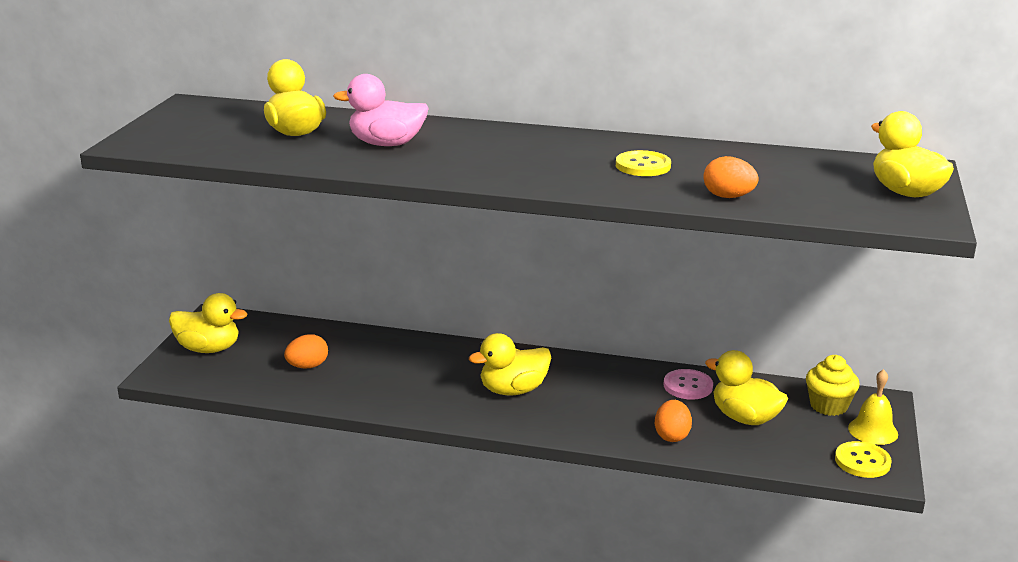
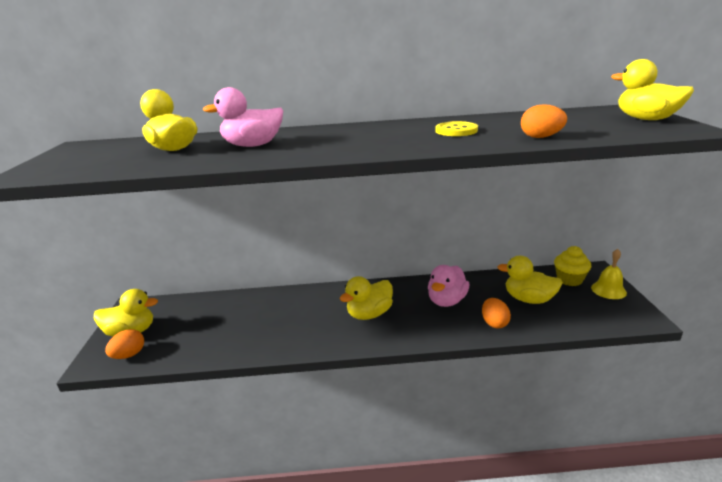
camera: 15 degrees left, 0 degrees up
(307, 366) = (213, 329): orange egg -> orange egg (129, 355)
(628, 396) = (447, 301): none -> pink duck
(688, 386) = (478, 286): pink button -> none
(862, 461) = (622, 313): yellow button -> none

